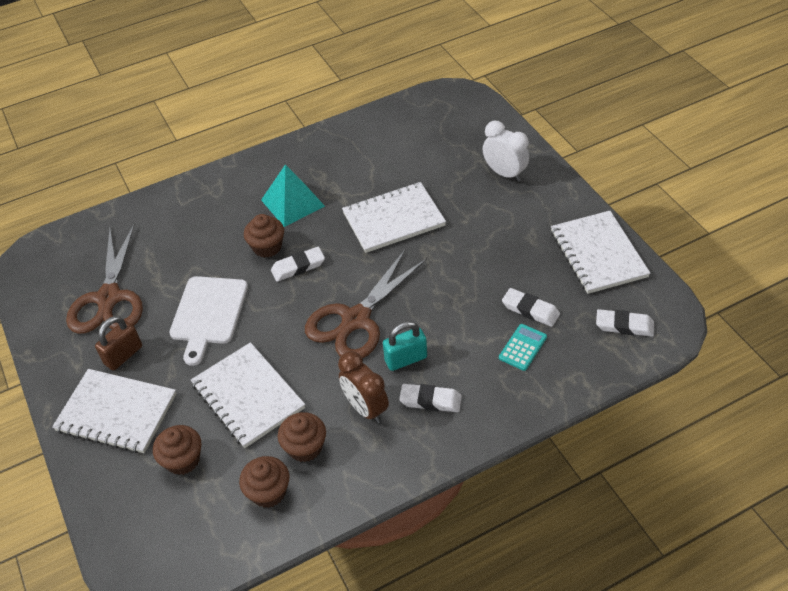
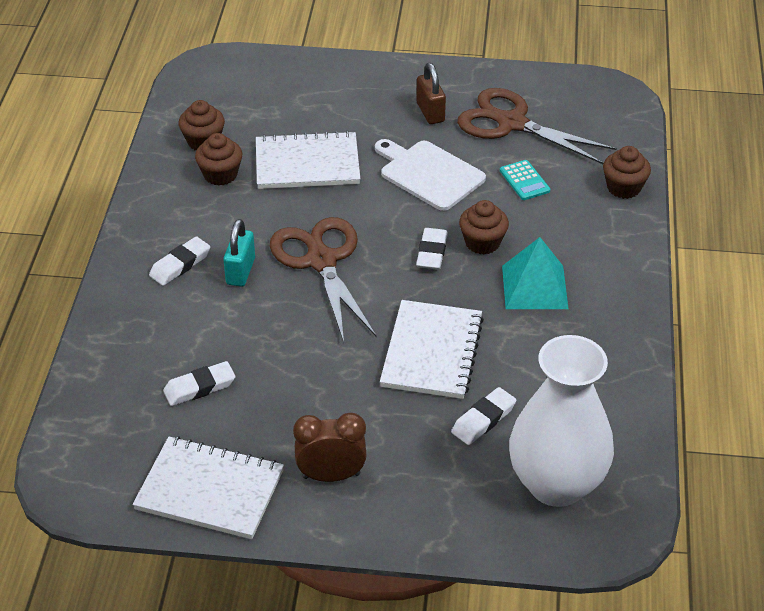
camera: 120 degrees right, 5 degrees down
(116, 412) = (369, 92): white notebook -> none
(183, 460) = (283, 110): brown cupcake -> brown cupcake (623, 187)
(366, 408) = (218, 223): brown clock -> brown clock (331, 475)
(446, 126) = (556, 484): none -> white vase
(504, 173) = (415, 489): white clock -> none
(522, 347) = (164, 355): turquoise calculator -> turquoise calculator (524, 181)
(624, 326) = (103, 446): white eraser -> white eraser (483, 420)

